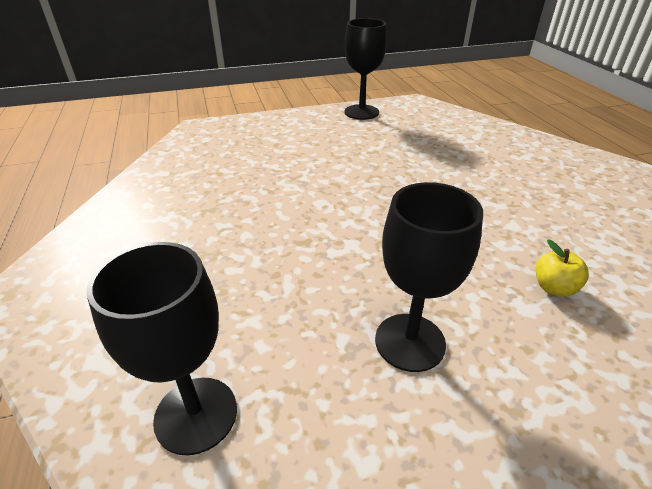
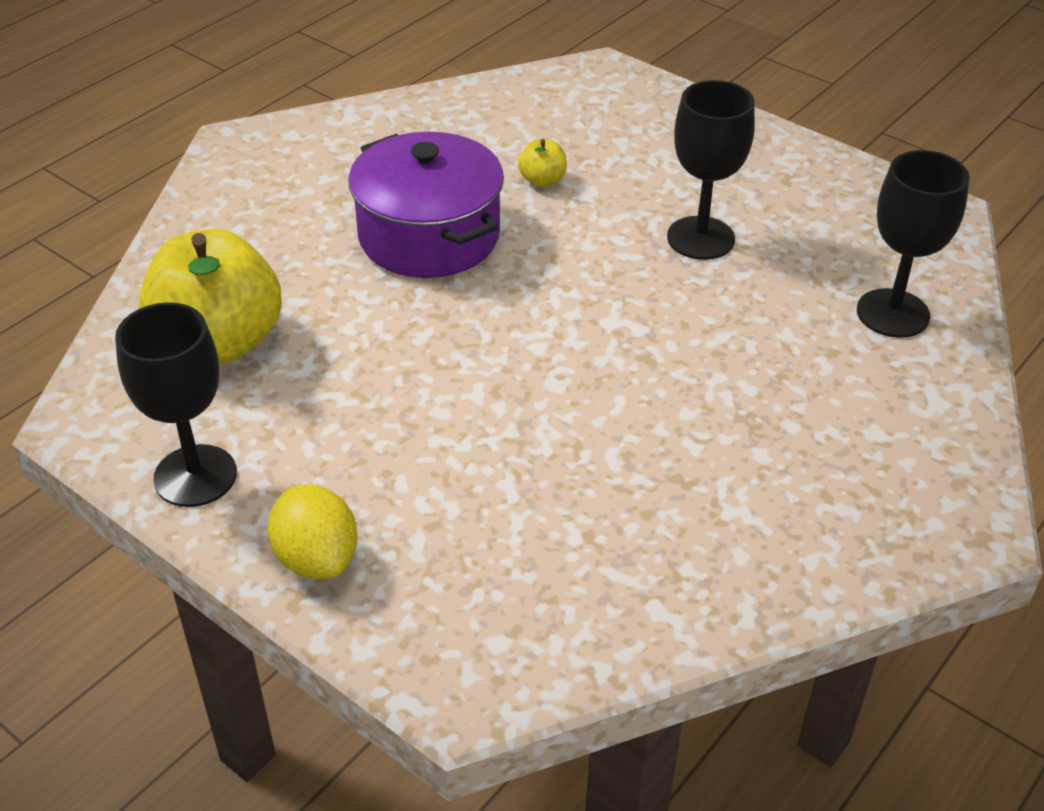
camera: 125 degrees left, 5 degrees up
(292, 121) = (316, 558): none -> yellow lemon
(442, 132) = (219, 342): none -> yellow apple
(499, 210) = (429, 236): none -> purple pot

